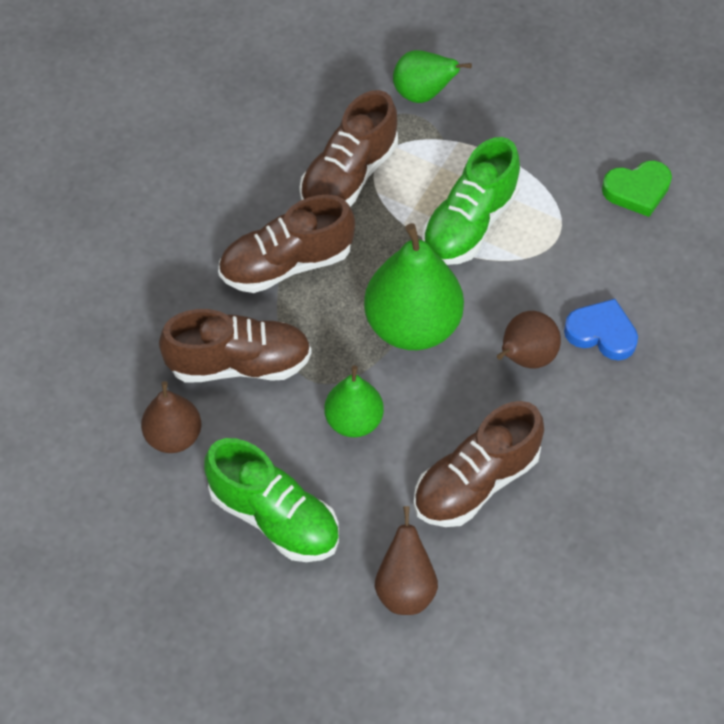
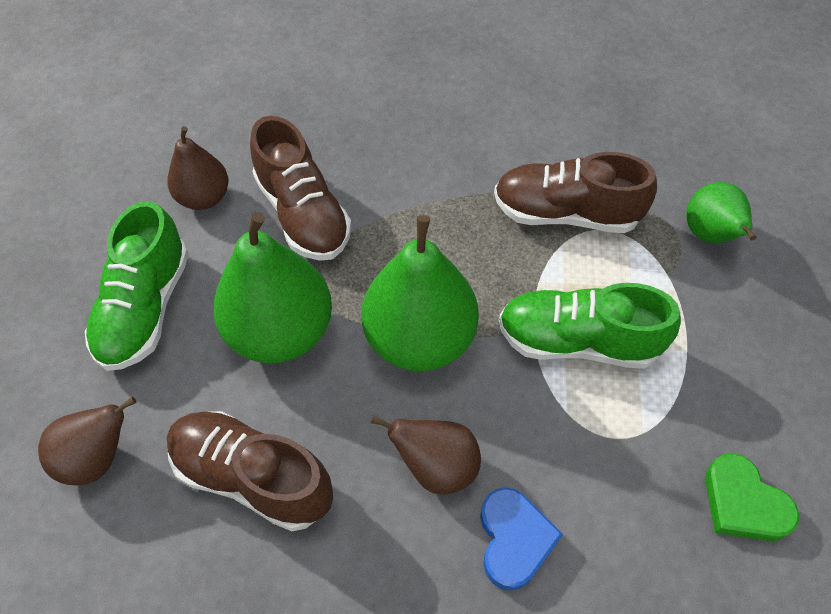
camera: 65 degrees right, 0 degrees up
(286, 264) = (433, 205): brown shoe -> none
(354, 421) = (280, 331): green pear -> green pear, size x1.72

